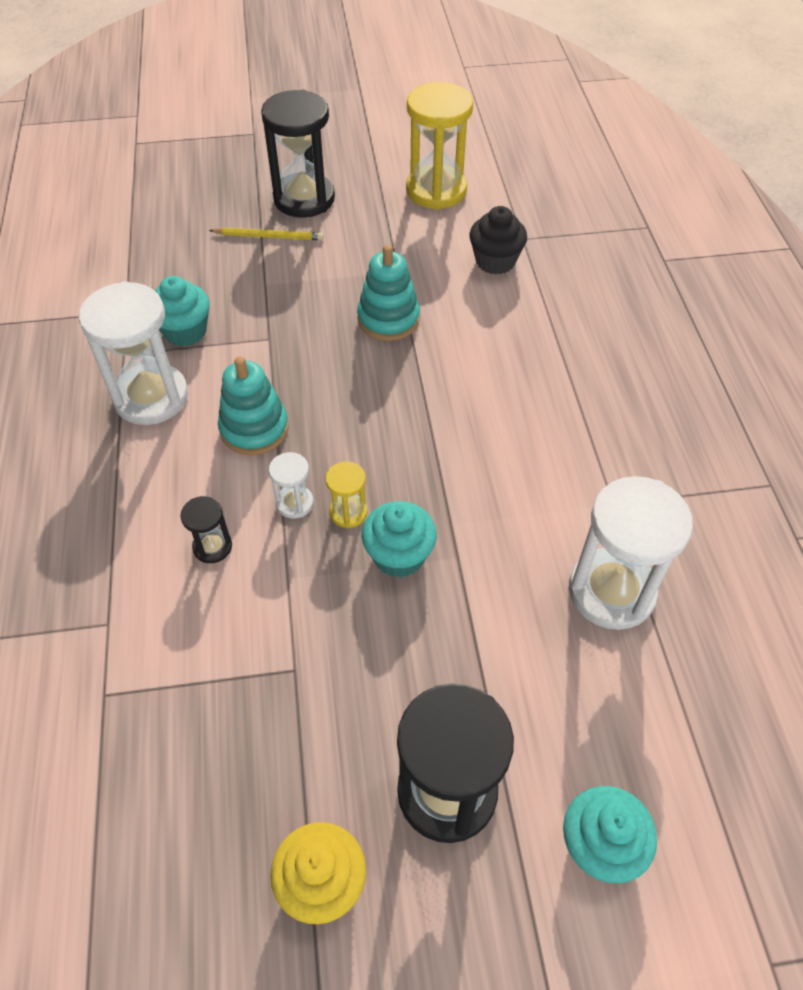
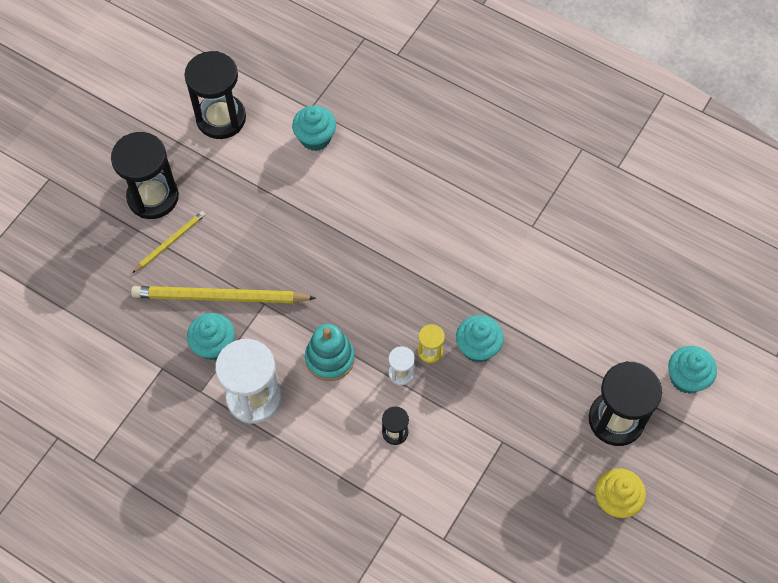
camera: 50 degrees left, 10 degrees up
(243, 303) = (219, 297): none -> yellow pencil
(388, 319) = (309, 230): turquoise stacking toy -> none
(436, 190) = (221, 118): yellow hourglass -> black hourglass
(495, 261) = (315, 138): black cupcake -> turquoise cupcake
(611, 591) = (578, 270): white hourglass -> none

